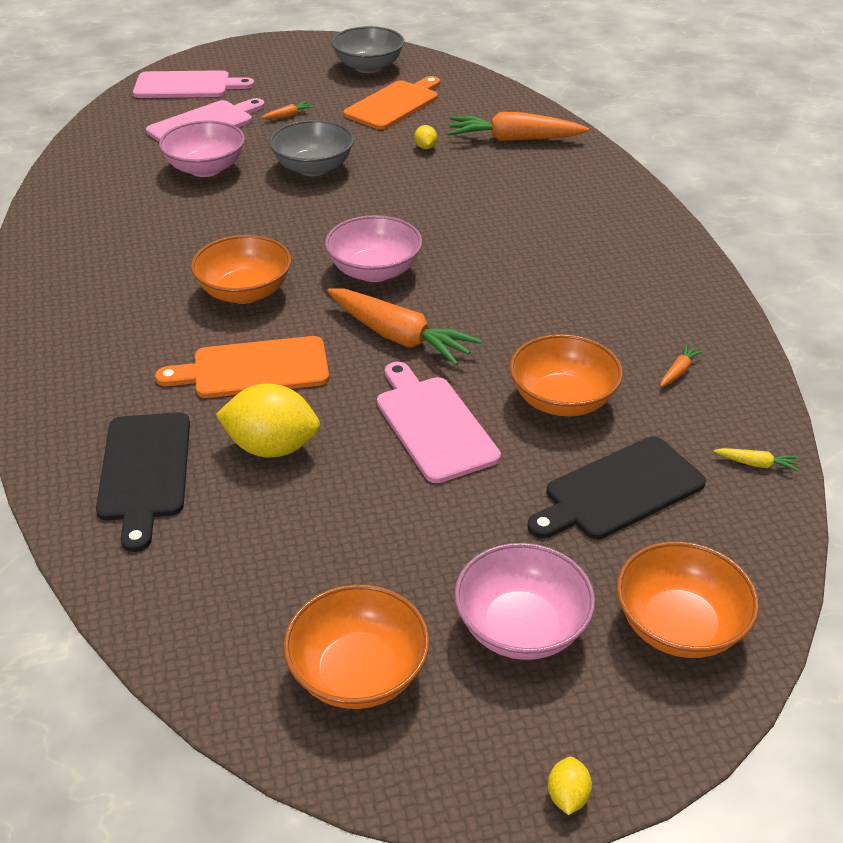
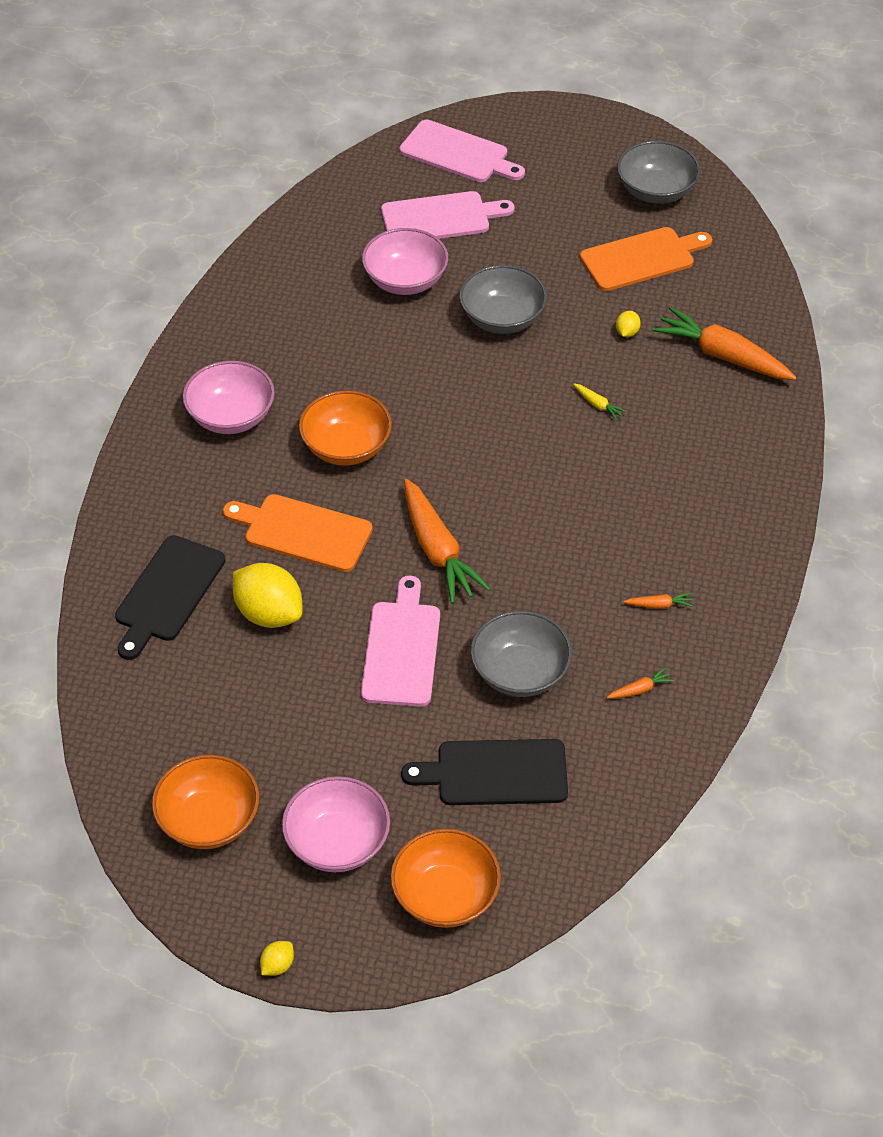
camera: 30 degrees right, 10 degrees up
(288, 116) = (526, 236): orange carrot -> orange carrot (659, 605)
(374, 271) = (468, 469): pink bowl -> pink bowl (231, 416)
(562, 400) = (520, 672): orange bowl -> grey bowl
(756, 464) = (623, 802): yellow carrot -> yellow carrot (598, 405)

